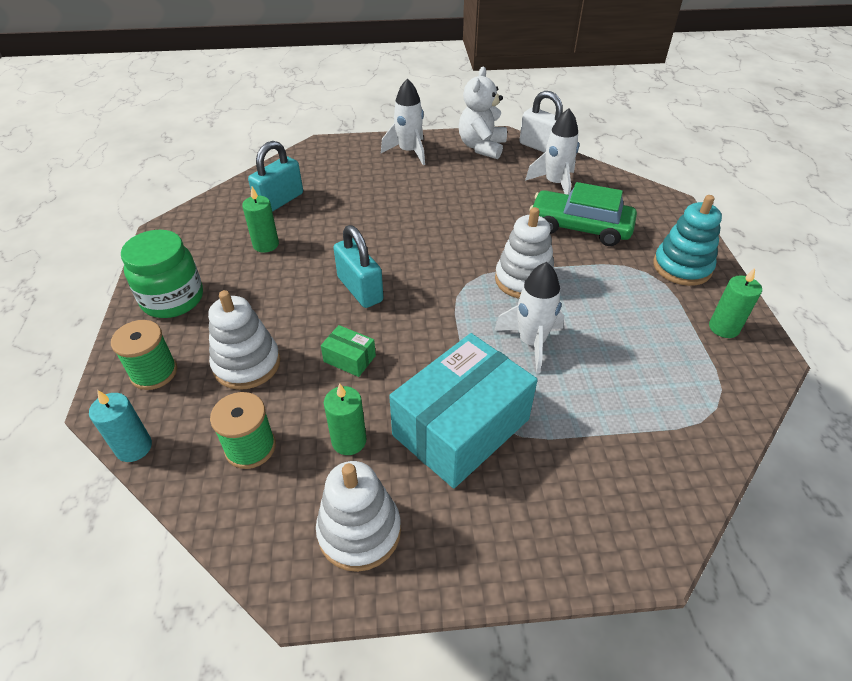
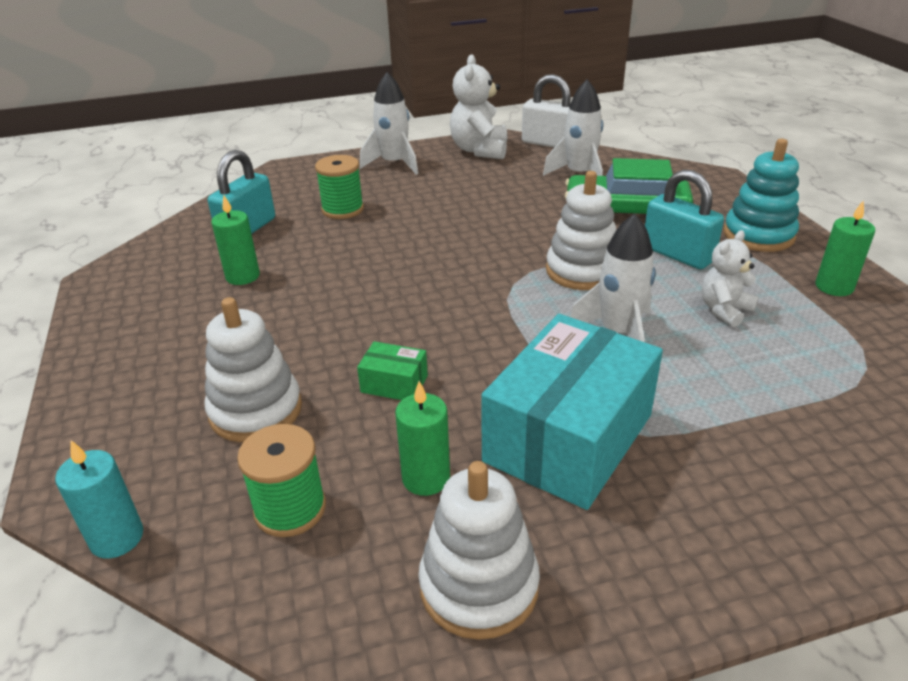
camera: 10 degrees left, 10 degrees down
(154, 372) = (125, 440): green spool -> green spool (342, 209)
(173, 299) = (130, 352): green jar -> none
(360, 289) = (382, 307): turquoise padlock -> turquoise padlock (677, 254)
(623, 335) = (724, 310): none -> white teddy bear

